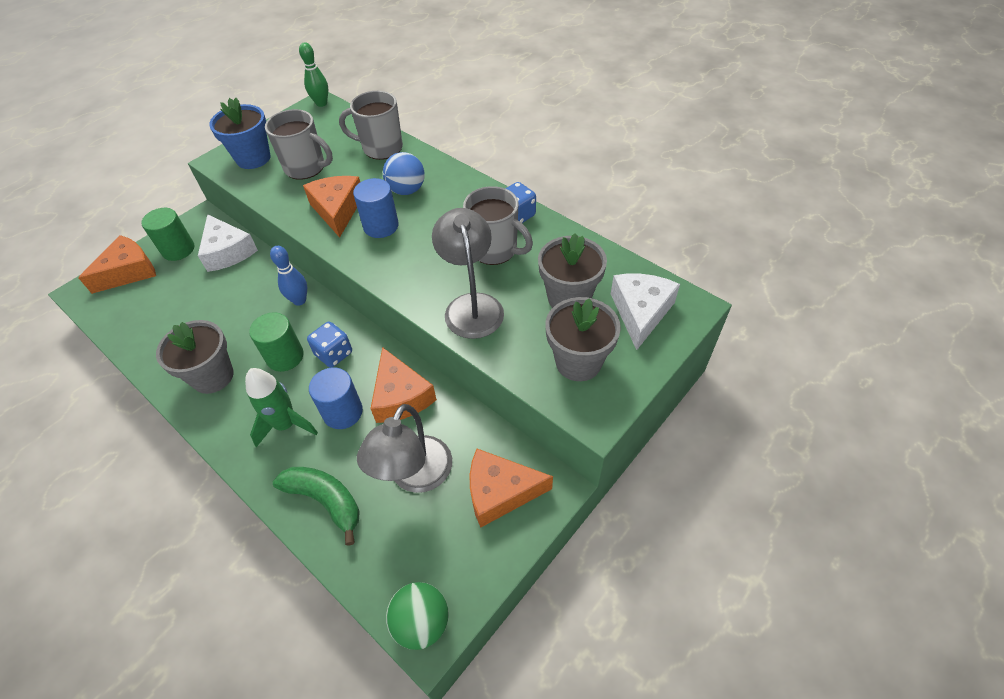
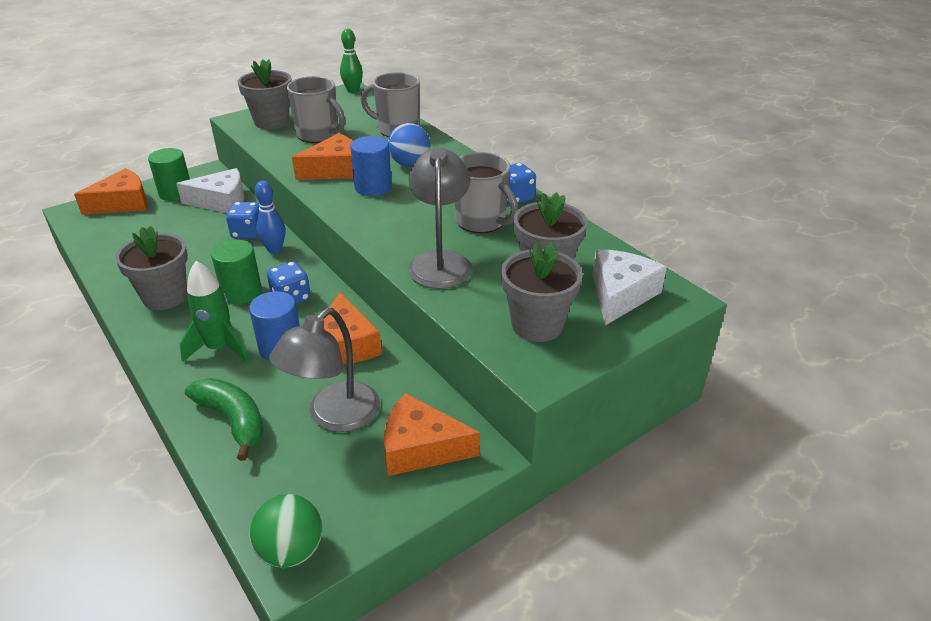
camera: 10 degrees right, 15 degrees down
(228, 252) = (221, 201): white cheese -> white cheese turned 75 degrees counterclockwise
(253, 158) = (271, 122): blue flower pot -> grey flower pot
(267, 286) = (248, 233): none -> blue dice
(337, 210) = (335, 170): orange cheese -> orange cheese turned 60 degrees clockwise

